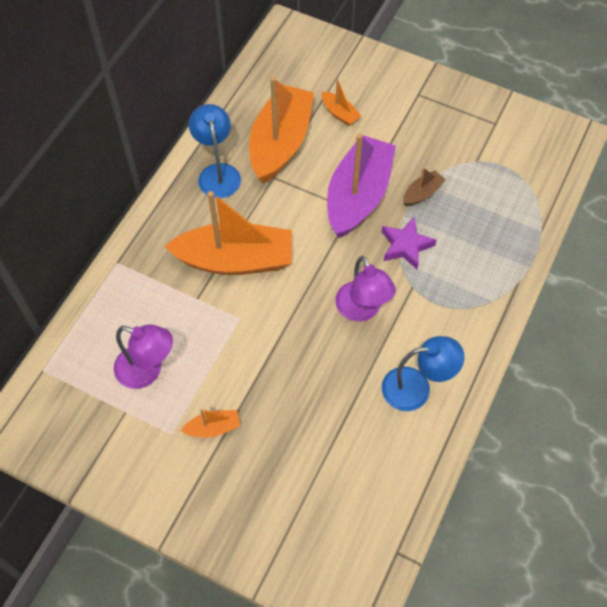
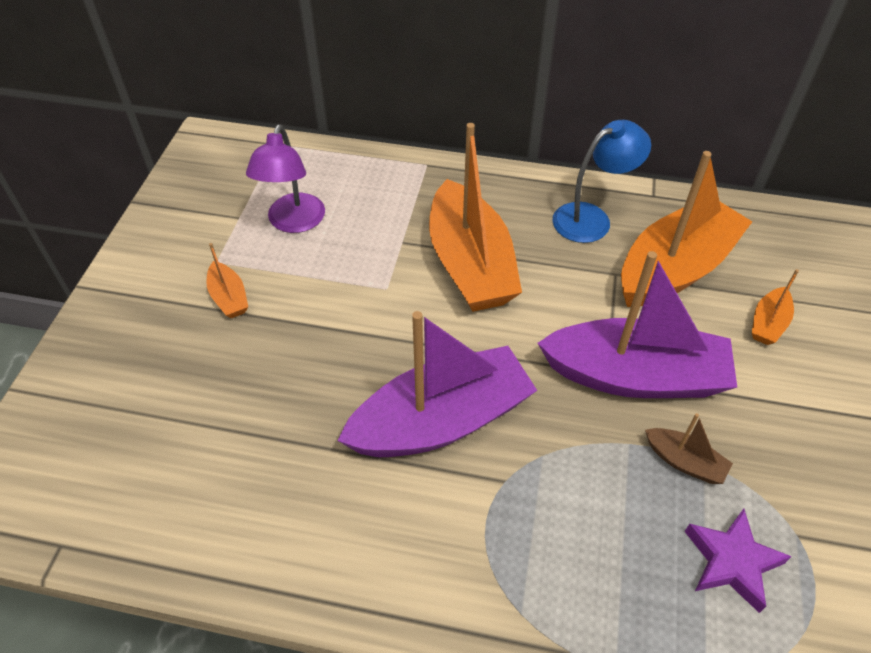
camera: 75 degrees right, 10 degrees down
(280, 143) = (675, 268): orange boat -> orange boat turned 45 degrees counterclockwise
(362, 310) = (441, 421): purple lamp -> purple boat
(406, 246) = (575, 457): purple star -> purple star (731, 562)
(416, 388) = (328, 521): blue lamp -> none

